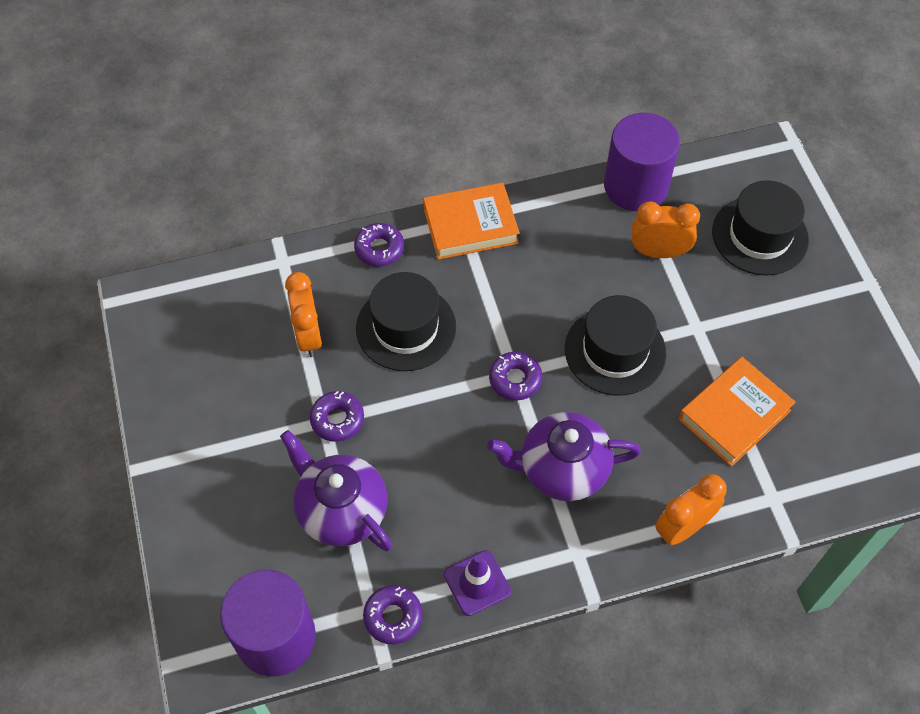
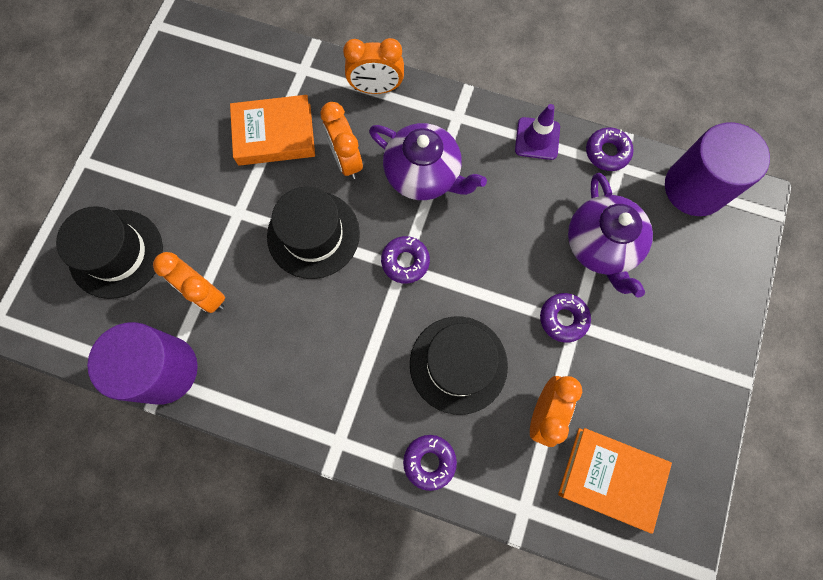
camera: 145 degrees left, 15 degrees up
(470, 225) = (334, 430): orange book -> orange book (610, 478)
(646, 434) = (346, 160): none -> orange clock

